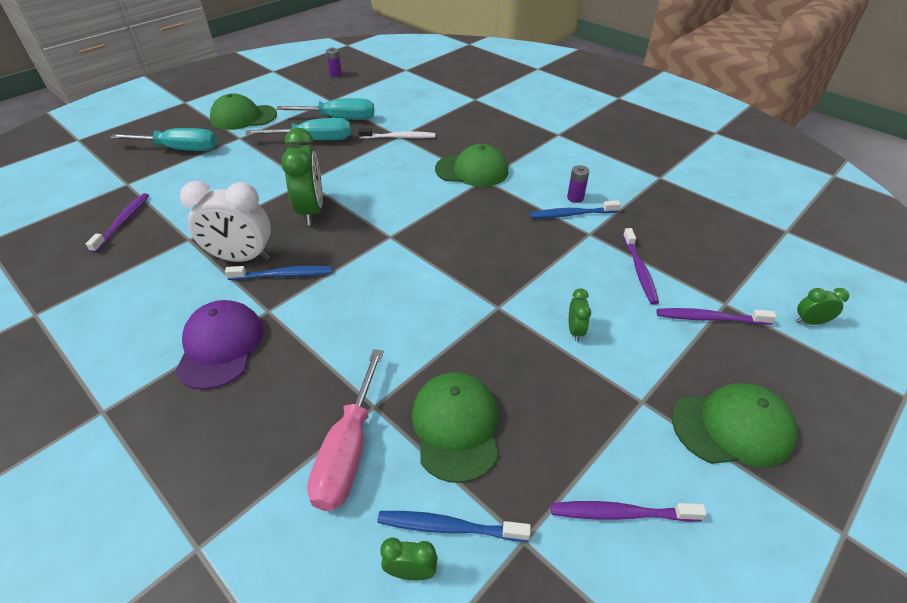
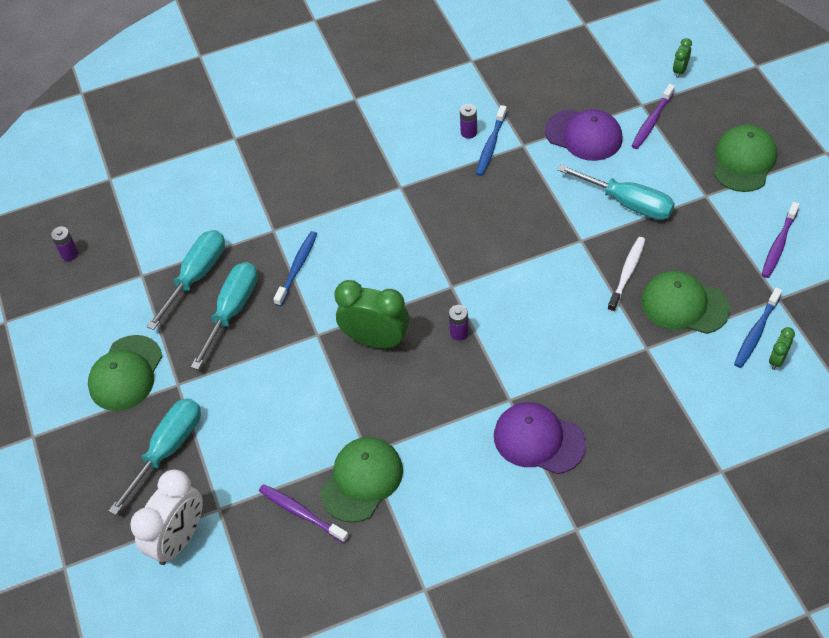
camera: 60 degrees left, 10 degrees up
(242, 258) = (423, 410): white clock -> white clock (179, 539)
(283, 275) = (466, 380): blue toothbrush -> blue toothbrush (297, 268)
(338, 255) = (459, 333): none -> purple battery
(348, 450) = (679, 372): pink screwdriver -> none
(399, 137) = (276, 231): white toothbrush -> white toothbrush (627, 273)
(472, 170) = (379, 191): green cap -> green cap (362, 480)
(575, 330) = (628, 203): green clock -> turquoise screwdriver
(639, 270) = (584, 135): purple toothbrush -> purple cap

